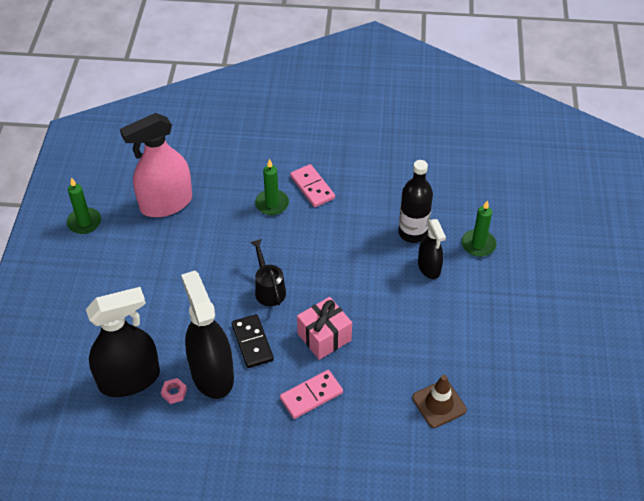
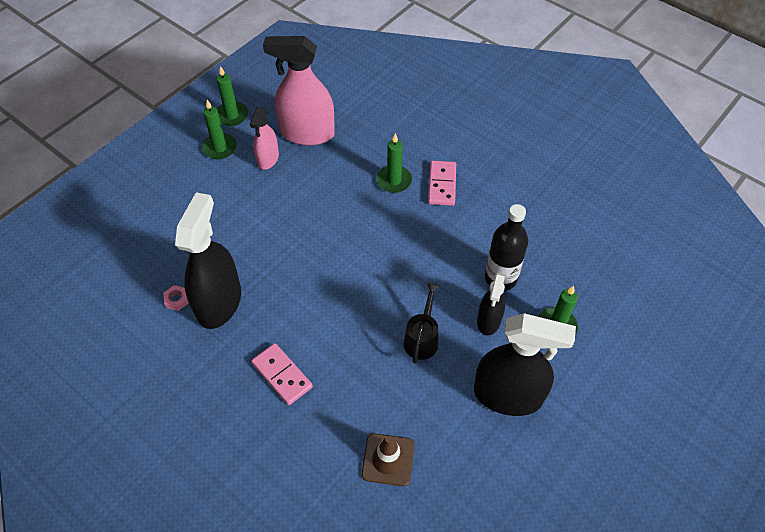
camera: 35 degrees right, 5 degrees up
(98, 254) = (220, 148): none -> green candle
(129, 379) = (154, 266): black spray bottle -> black spray bottle (508, 395)
(150, 241) = (268, 159): none -> pink spray bottle
(252, 342) = (274, 295): black domino -> none
(268, 289) = (327, 255): black watering can -> black watering can (422, 338)
(311, 395) = (282, 375): pink domino -> pink domino turned 45 degrees clockwise
(324, 337) = (338, 328): pink gift -> none

